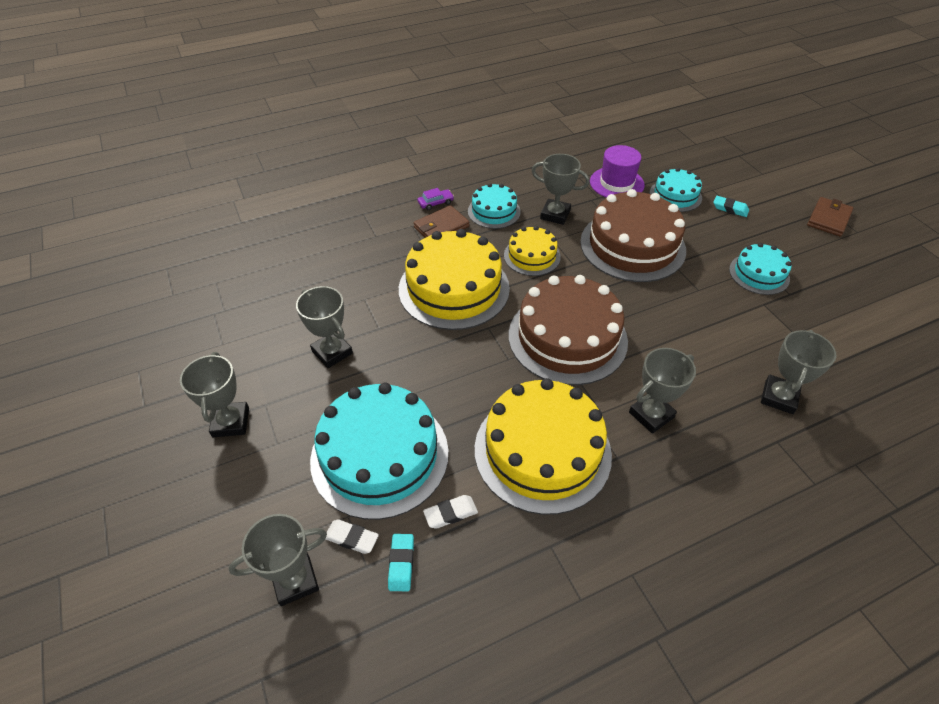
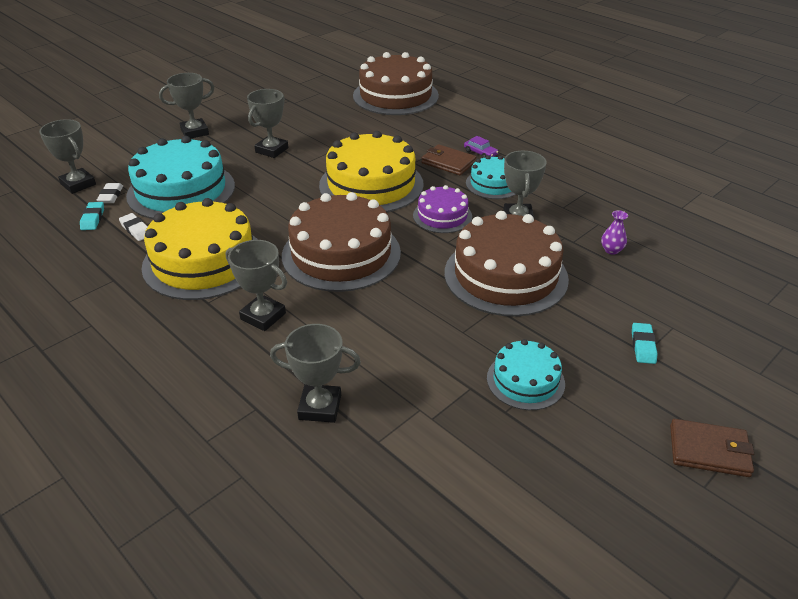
camera: 70 degrees right, 10 degrees down
(275, 225) = (395, 96): none -> brown cake
(401, 564) = (93, 219): turquoise eraser -> turquoise eraser turned 75 degrees counterclockwise
(532, 256) = (442, 216): yellow cake -> purple cake
(616, 183) = (611, 250): purple hat -> purple vase
(675, 195) = (629, 297): turquoise cake -> none

